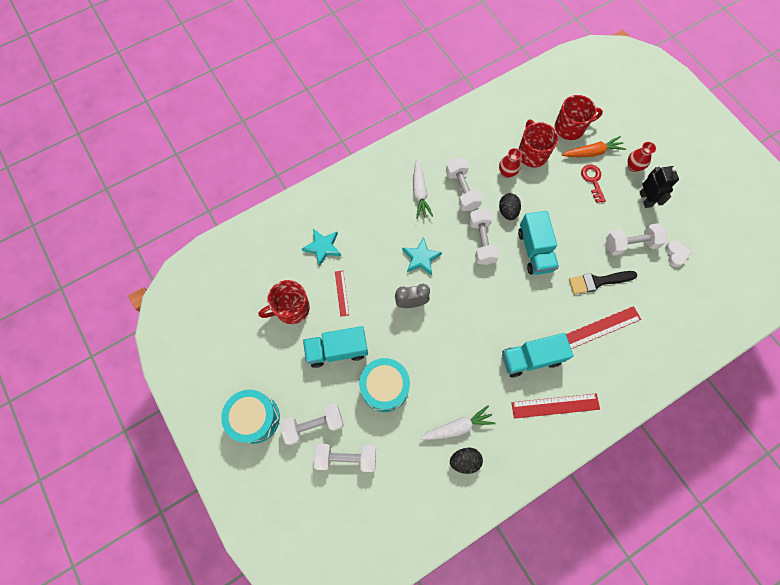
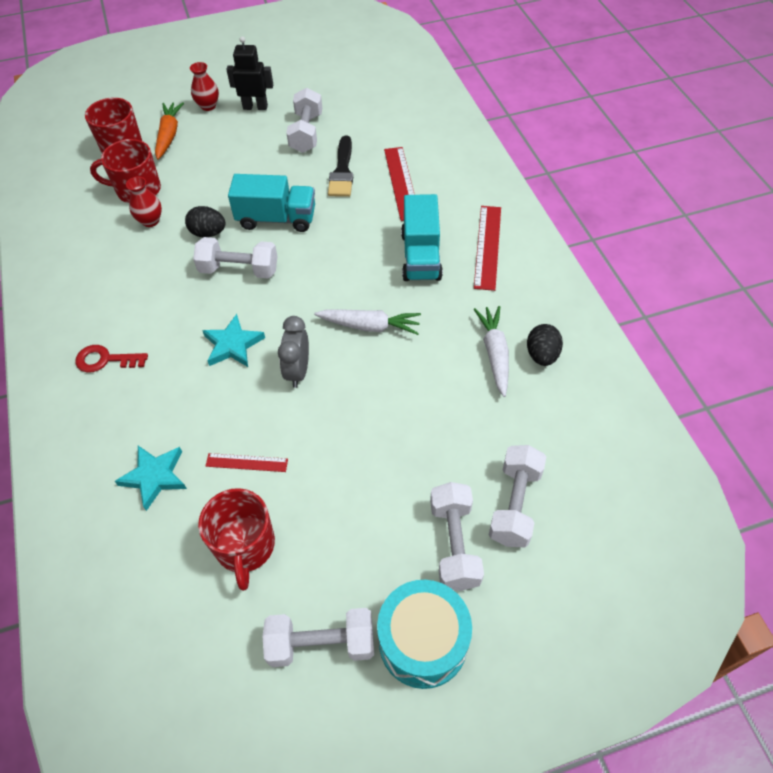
camera: 75 degrees left, 15 degrees down
(337, 350) = (340, 486): turquoise truck -> none
(384, 387) = (418, 431): turquoise drum -> none
(420, 192) = (127, 325): white carrot -> white carrot (370, 326)
(462, 190) = (150, 275): white dumbbell -> white dumbbell (321, 644)
(593, 180) = (207, 144): red key -> red key (105, 360)
(675, 254) = (334, 101): white heart -> none

